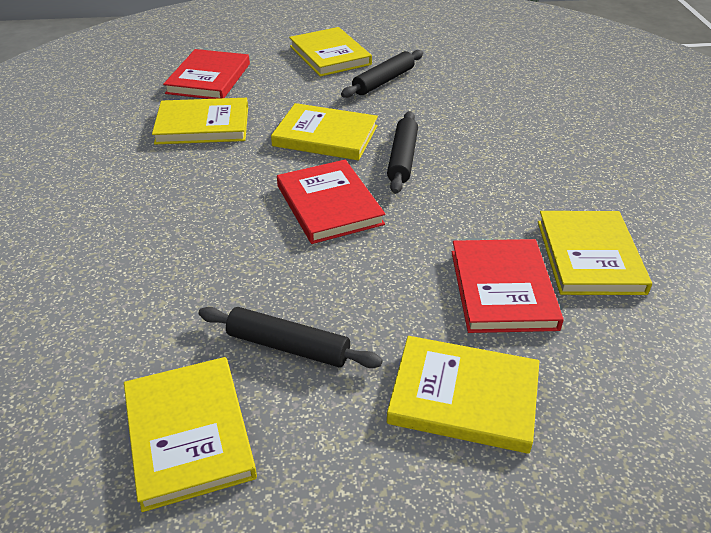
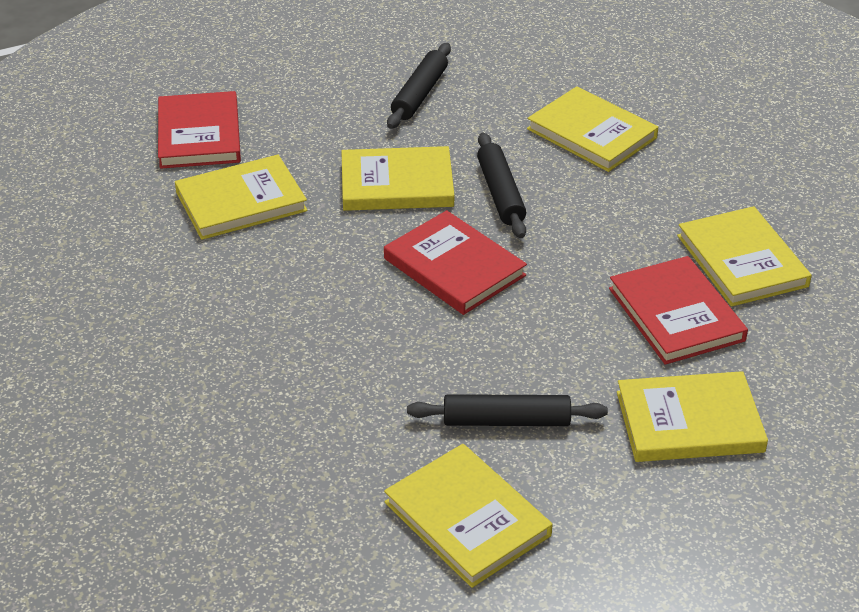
camera: 20 degrees left, 0 degrees up
(330, 55) = (330, 68): yellow book -> yellow book (592, 133)

